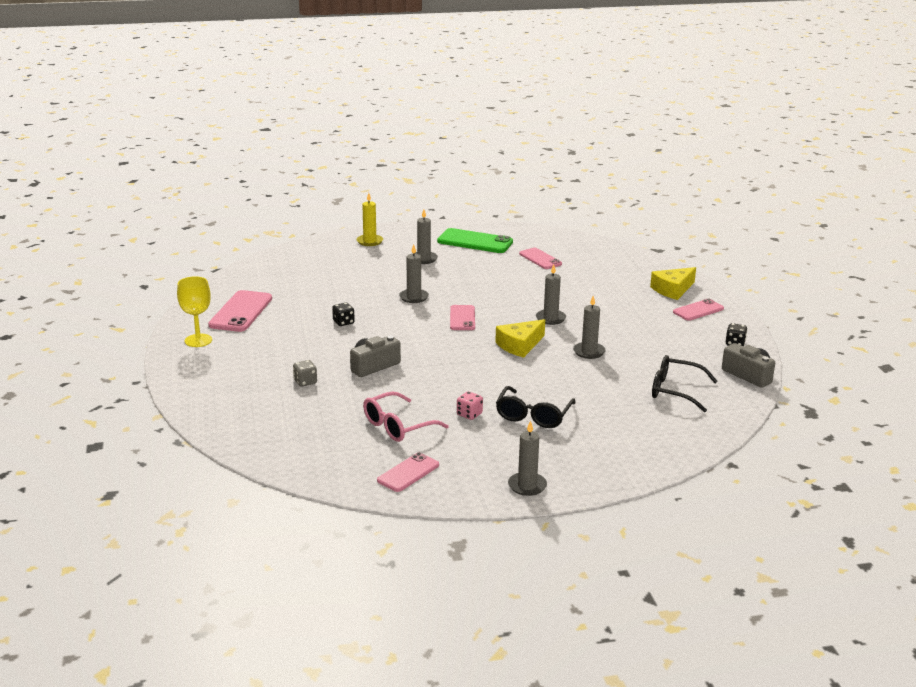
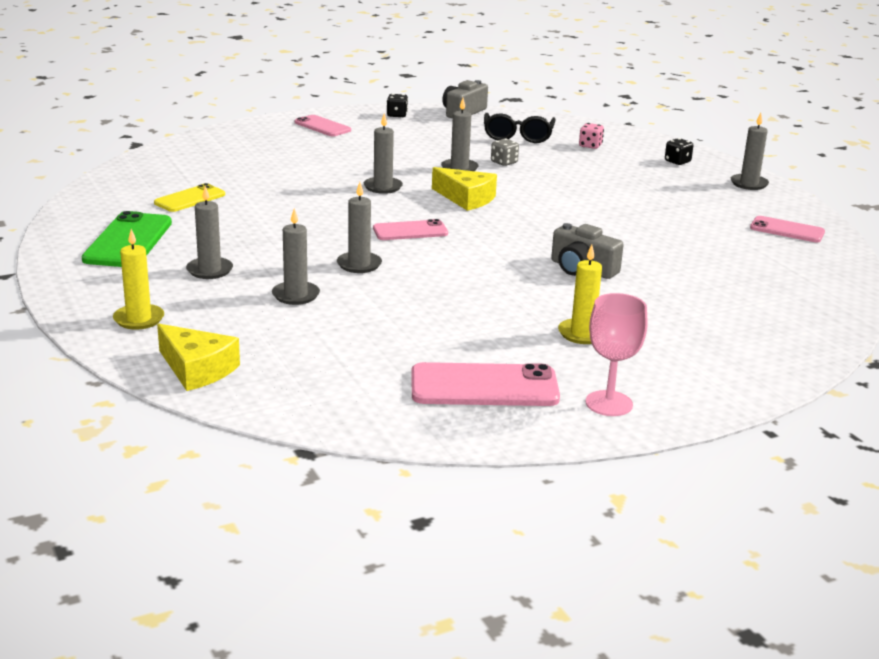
camera: 105 degrees left, 0 degrees up
(198, 340) = (609, 403): yellow goblet -> pink goblet
(281, 348) = (582, 334): none -> yellow candle
(305, 382) = (659, 304): grey dice -> grey dice (504, 162)
(343, 322) = (470, 302): black dice -> black dice (677, 162)
(379, 277) = (295, 295): none -> grey candle
(398, 426) = (706, 242): pink glasses -> none
(469, 414) = (647, 212): pink dice -> pink dice (590, 146)
(533, 415) = (621, 186): black glasses -> none
(540, 259) = (190, 199): pink phone -> yellow phone
(673, 290) = (269, 136): yellow cheese -> yellow cheese (197, 369)

